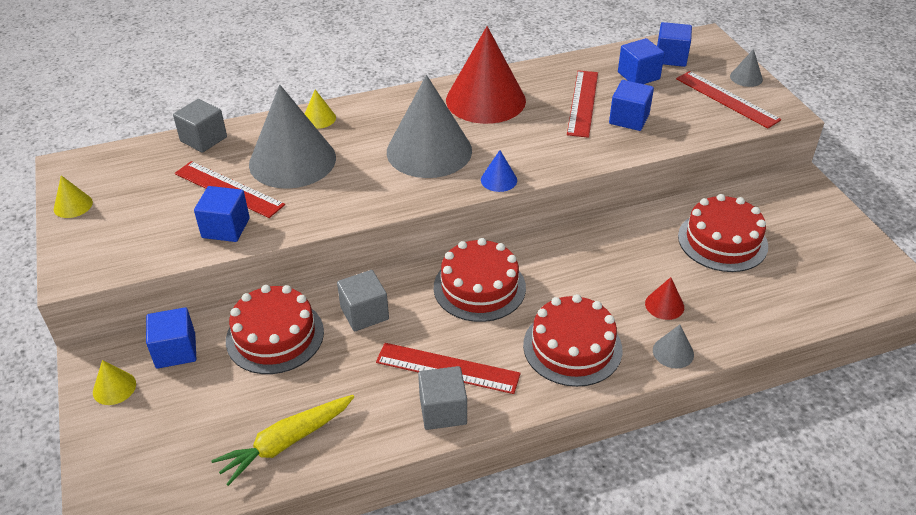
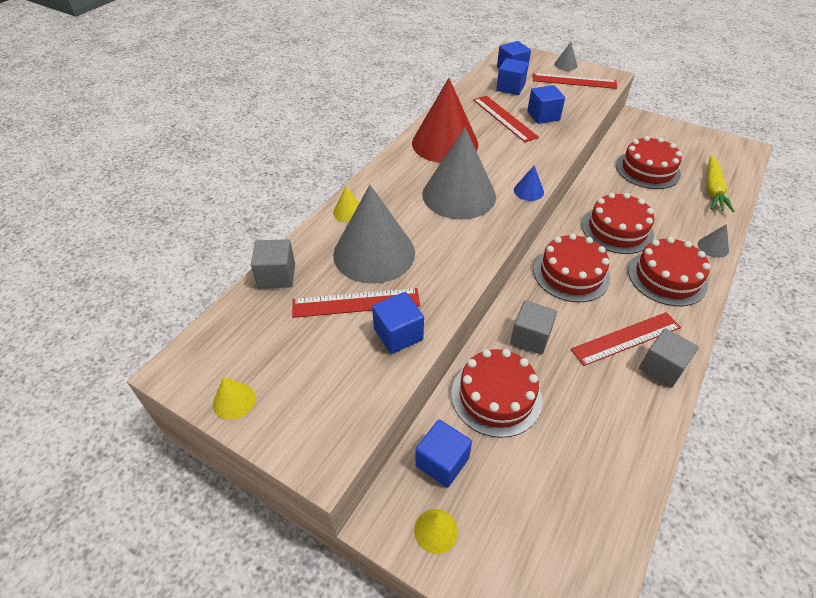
camera: 40 degrees left, 5 degrees up
(286, 443) = (609, 466): yellow carrot -> yellow carrot (712, 189)
(589, 277) = (617, 229): none -> red cake
(664, 305) = (673, 222): red cone -> none

